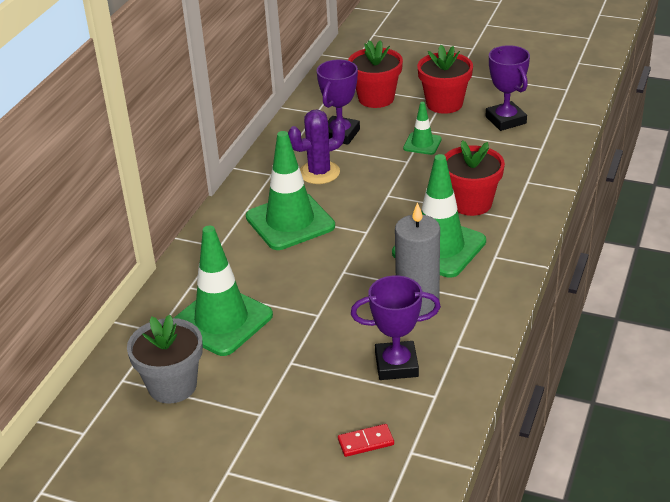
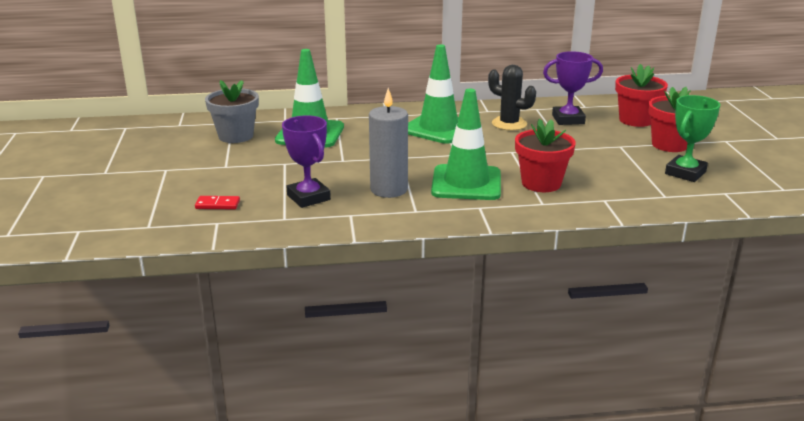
camera: 60 degrees right, 10 degrees down
(319, 173) = (509, 124): purple cactus -> black cactus
(366, 442) = (217, 205): red domino -> red domino turned 45 degrees counterclockwise
(422, 144) = (598, 149): green traffic cone -> none
(505, 120) = (685, 173): purple trophy -> green trophy

